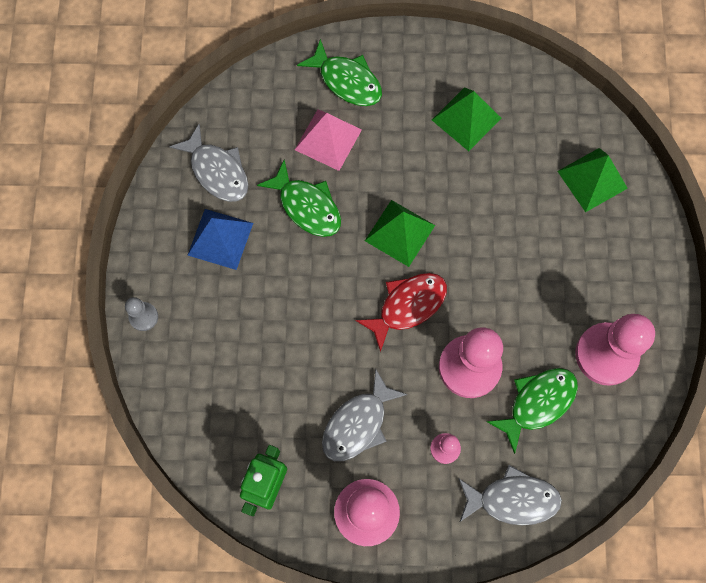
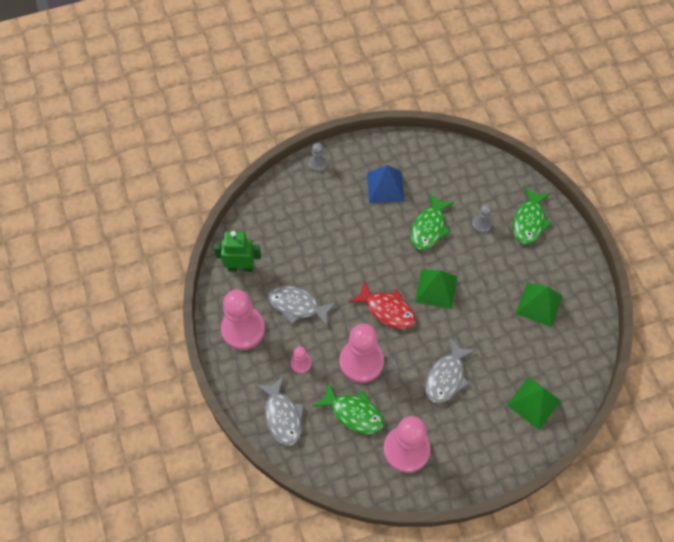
camera: 70 degrees right, 10 degrees down
(217, 171) = (429, 169): grey fish -> grey fish (446, 377)
(328, 139) = (481, 224): pink pyramid -> grey pawn

